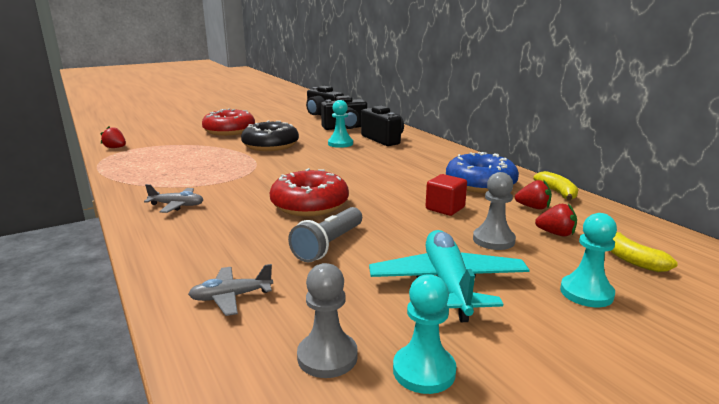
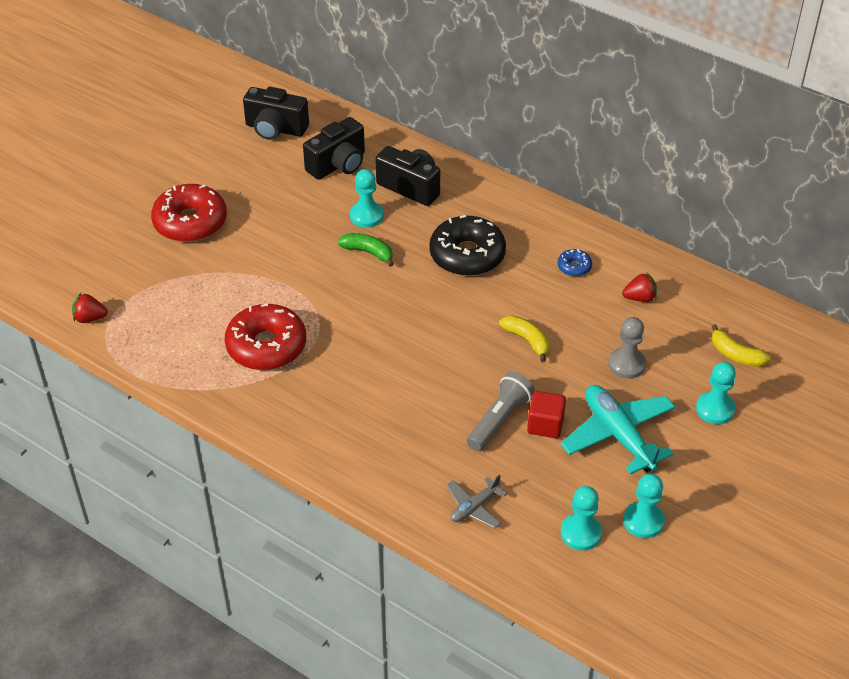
camera: 25 degrees left, 25 degrees up
(177, 205) = (307, 411): grey plane -> none
(270, 145) = (284, 248): black donut -> black donut (467, 255)
(310, 205) = (435, 364): red donut -> red donut (266, 346)
(323, 155) = (368, 252): none -> green banana
(327, 357) = (581, 533): grey pawn -> turquoise pawn
(329, 245) = (499, 420): grey flashlight -> grey flashlight turned 150 degrees counterclockwise
(445, 208) = (563, 327): red cube -> red cube (545, 425)
(480, 184) = (574, 267): blue donut -> blue donut, size x0.45
(556, 234) = (672, 337): red strawberry -> none
(557, 192) = (651, 261): yellow banana -> yellow banana (527, 340)

